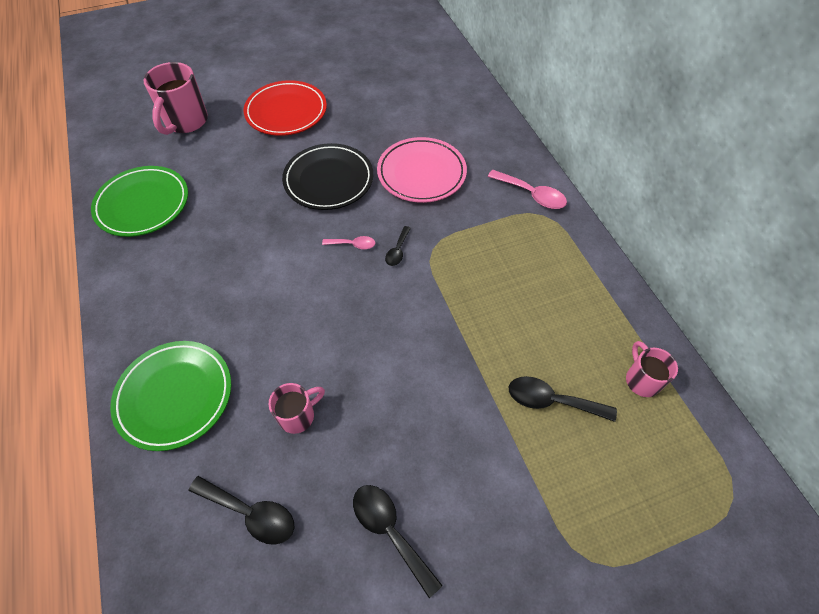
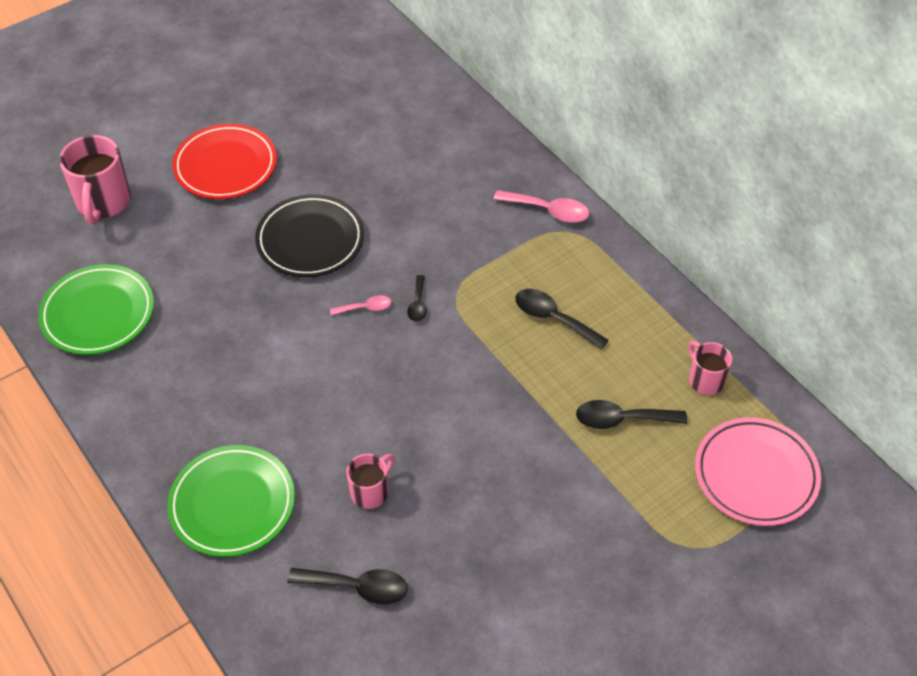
camera: 15 degrees left, 5 degrees down
(390, 531) = (498, 569): black spoon -> black spoon (553, 318)
(421, 173) = (416, 210): pink plate -> pink plate (756, 475)

